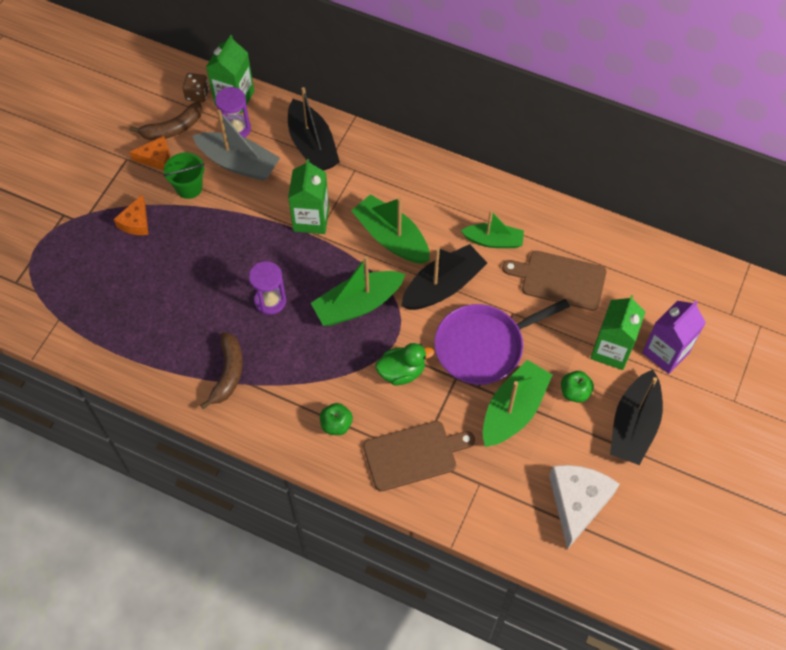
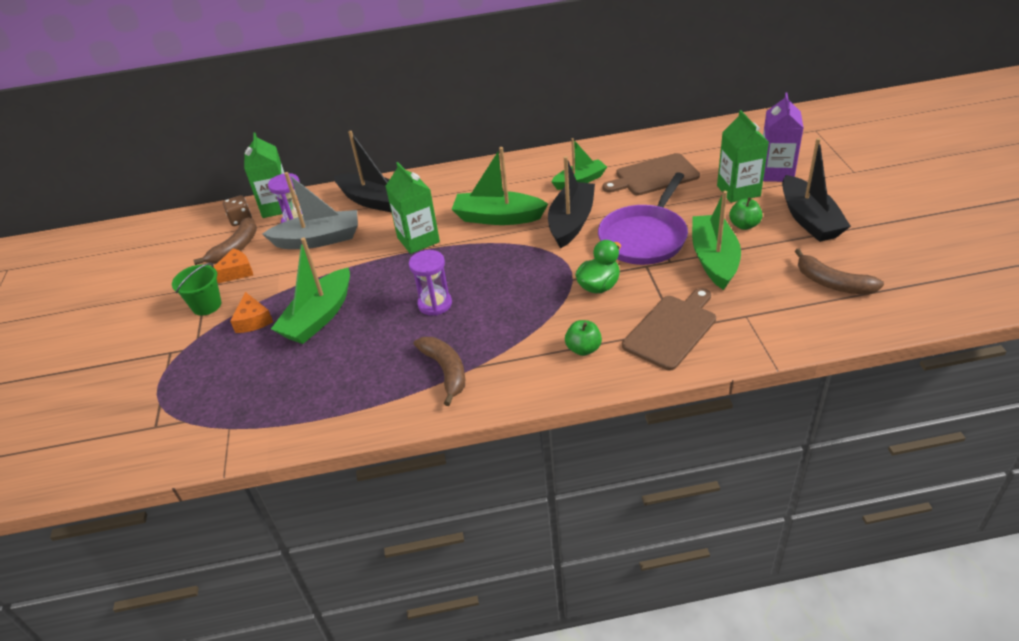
camera: 30 degrees left, 20 degrees down
(189, 187) = (285, 274): green bucket -> green bucket (207, 305)
(358, 305) = (515, 267): green boat -> green boat (319, 317)
(577, 502) = (832, 283): white cheese -> brown banana

